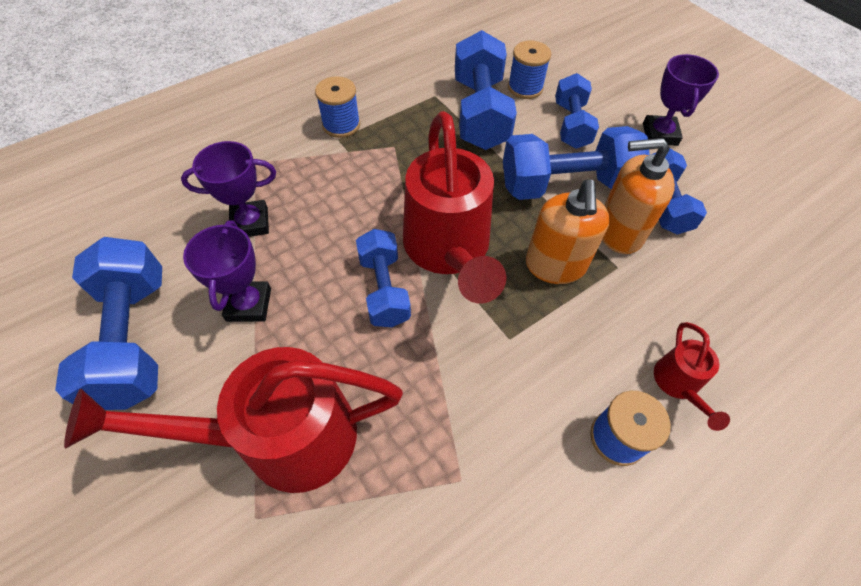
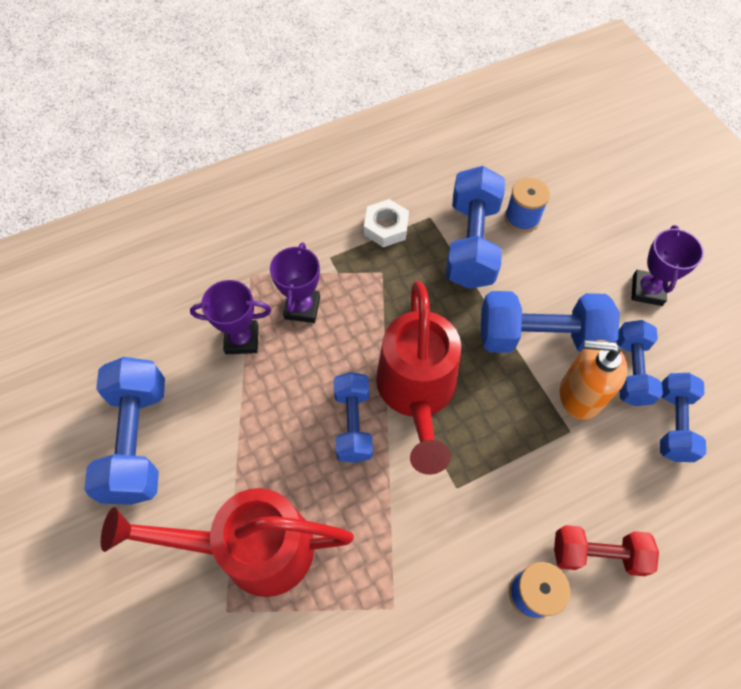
camera: 10 degrees right, 5 degrees up
(249, 304) = (235, 422): purple trophy -> purple trophy (302, 308)
(341, 125) = (335, 241): blue spool -> none
(392, 108) = (386, 227): none -> white nut
(555, 266) = (512, 422): orange soap dispenser -> none
(571, 125) = (559, 268): blue dumbbell -> blue dumbbell (673, 423)
(678, 384) = (597, 554): red watering can -> red dumbbell

